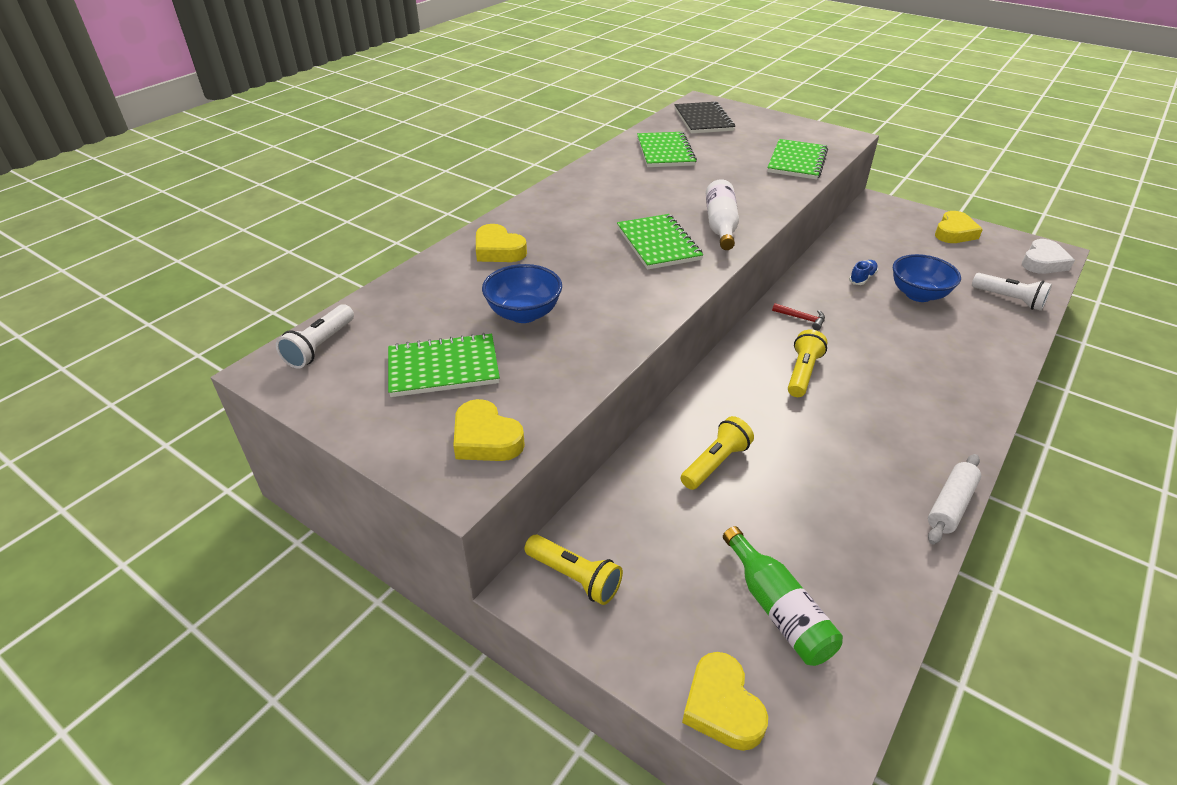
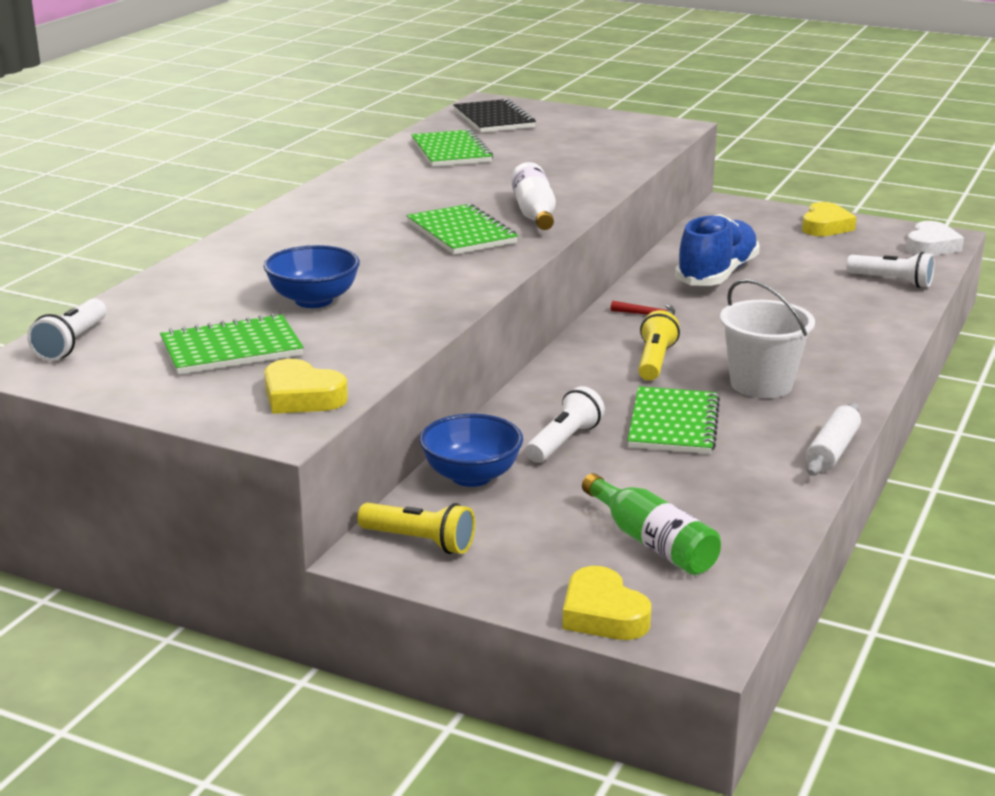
camera: 10 degrees left, 15 degrees down
(498, 250) = (264, 250): yellow heart -> none
(715, 463) = (564, 441): yellow flashlight -> white flashlight
(796, 161) = (618, 151): green notebook -> green notebook (673, 424)
(862, 278) = (717, 274): blue shoe -> blue shoe, size x2.46
(891, 411) = (761, 384): none -> white bucket
(918, 294) = (785, 284): blue bowl -> blue bowl (471, 476)

